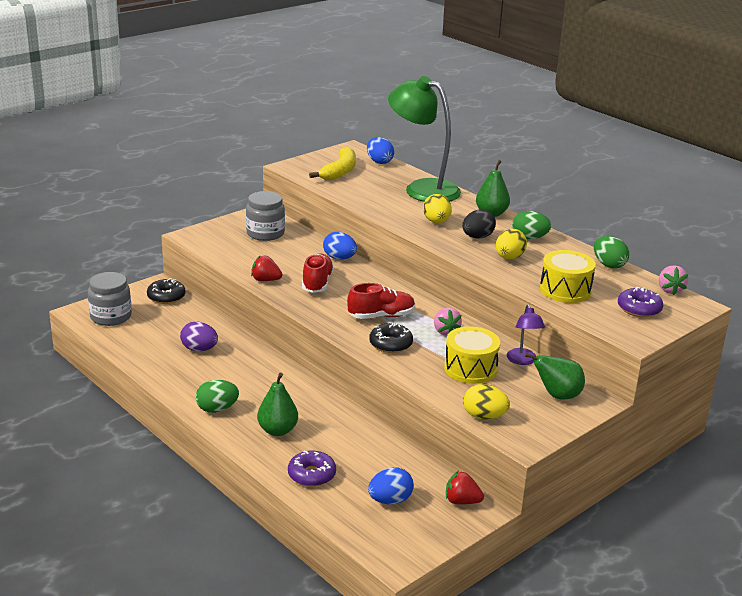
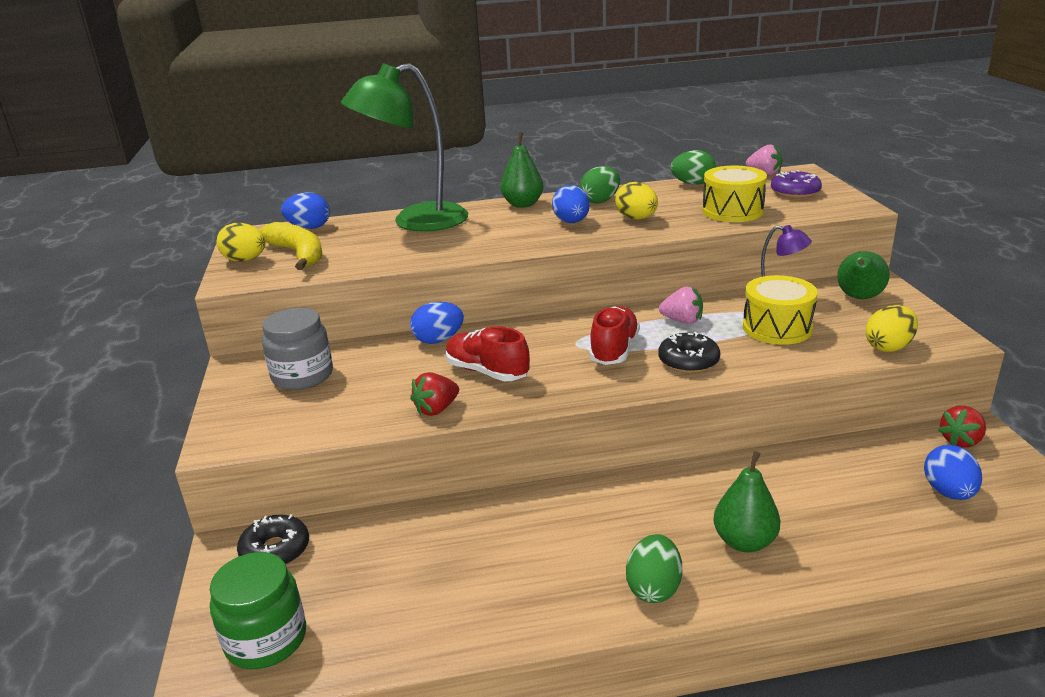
camera: 55 degrees left, 0 degrees up
(111, 317) = (266, 639): grey jar -> green jar
(199, 349) = (468, 558): purple egg -> none
(311, 475) = (870, 542): purple donut -> none
(436, 222) = (509, 233): yellow egg -> yellow egg (245, 260)
(477, 237) = (571, 222): black egg -> blue egg

